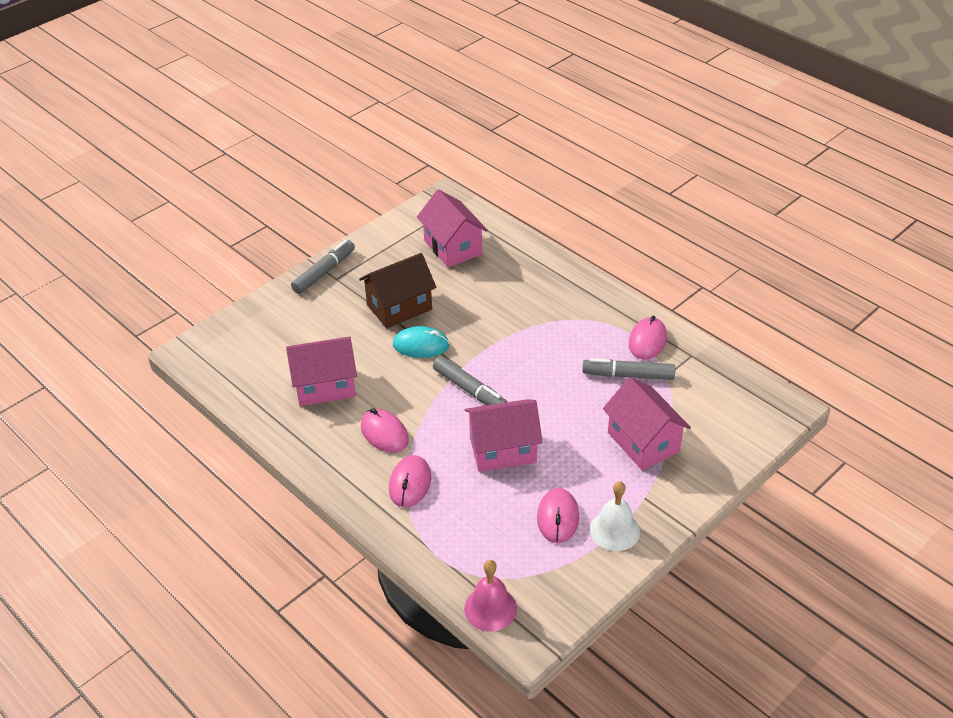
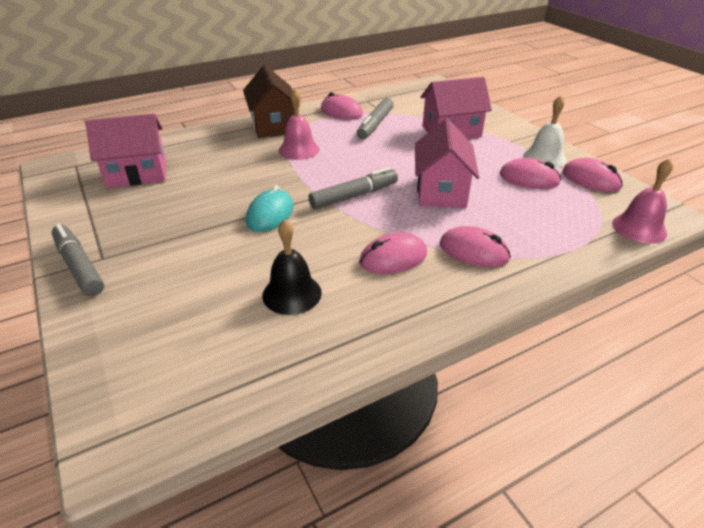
camera: 75 degrees left, 5 degrees down
(325, 386) = (292, 294): pink house -> black bell
(399, 307) = (198, 219): brown house -> brown house (273, 125)
(541, 332) = (299, 150): none -> pink bell
(579, 573) = (591, 179): none -> pink mouse

